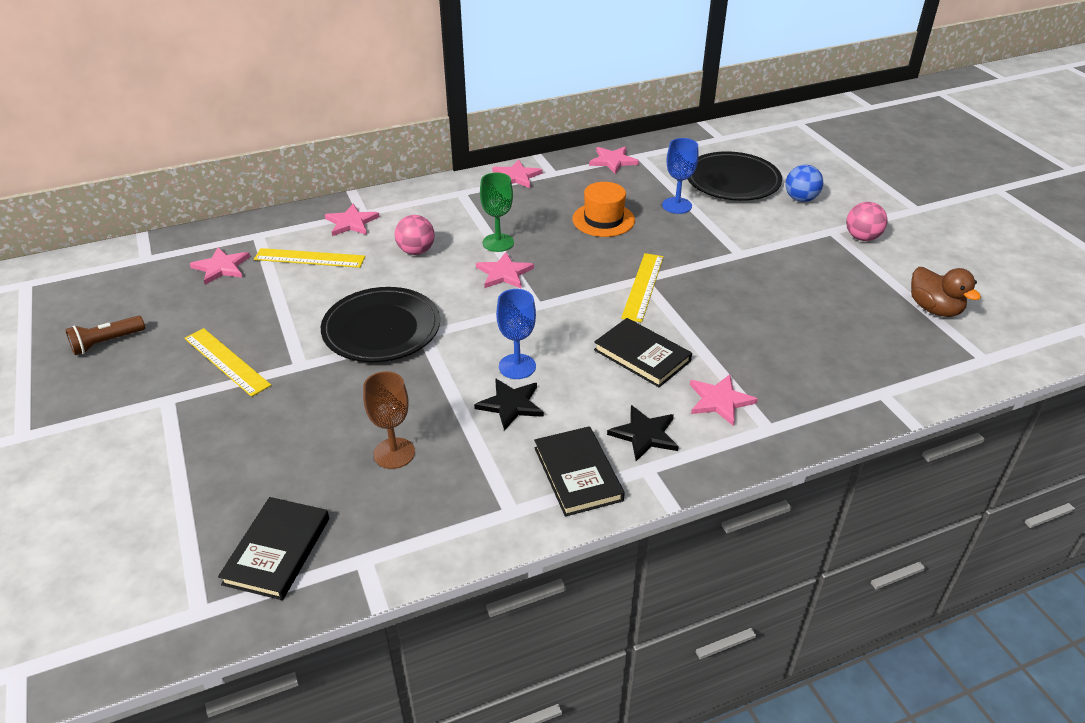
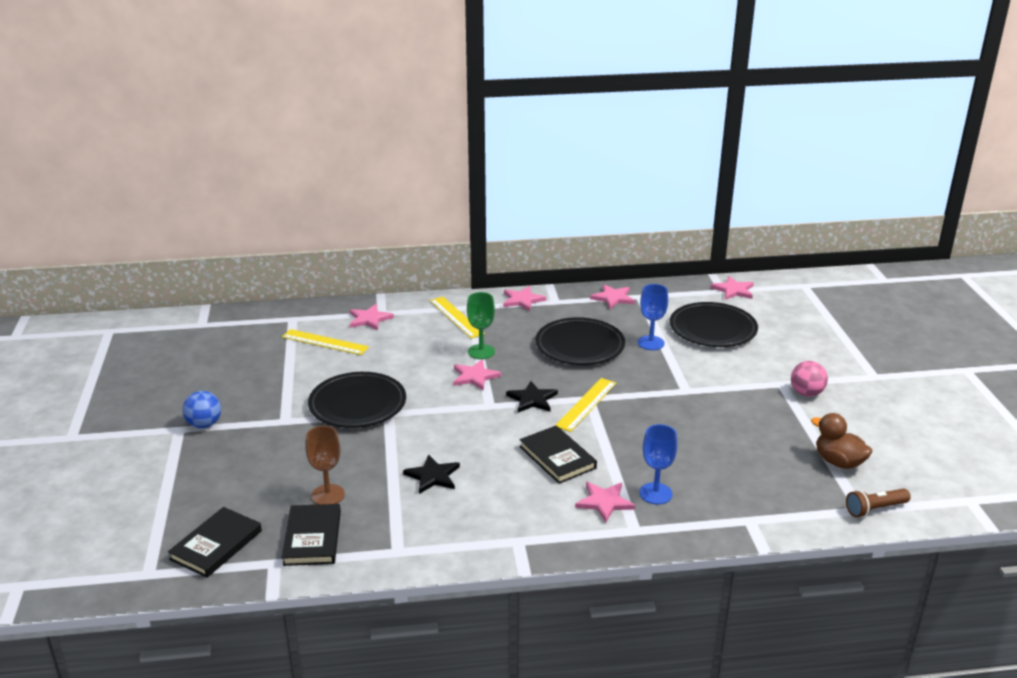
camera: 15 degrees right, 10 degrees down
(106, 342) = (151, 382): brown flashlight -> brown flashlight (875, 509)
(221, 267) = (255, 339): pink star -> pink star (733, 290)
(226, 361) = (232, 409): yellow ruler -> yellow ruler (456, 317)
(416, 251) = (411, 349): pink ball -> none
(517, 366) = (451, 449): blue goblet -> blue goblet (655, 493)
(578, 474) = (461, 534): black book -> black book (312, 538)
(603, 220) = (580, 346): orange hat -> black plate
(644, 434) = (529, 516): black star -> black star (532, 399)
(800, 199) = (768, 353): blue ball -> blue ball (204, 424)
(934, 309) = (838, 462): brown duck -> brown duck turned 150 degrees clockwise

